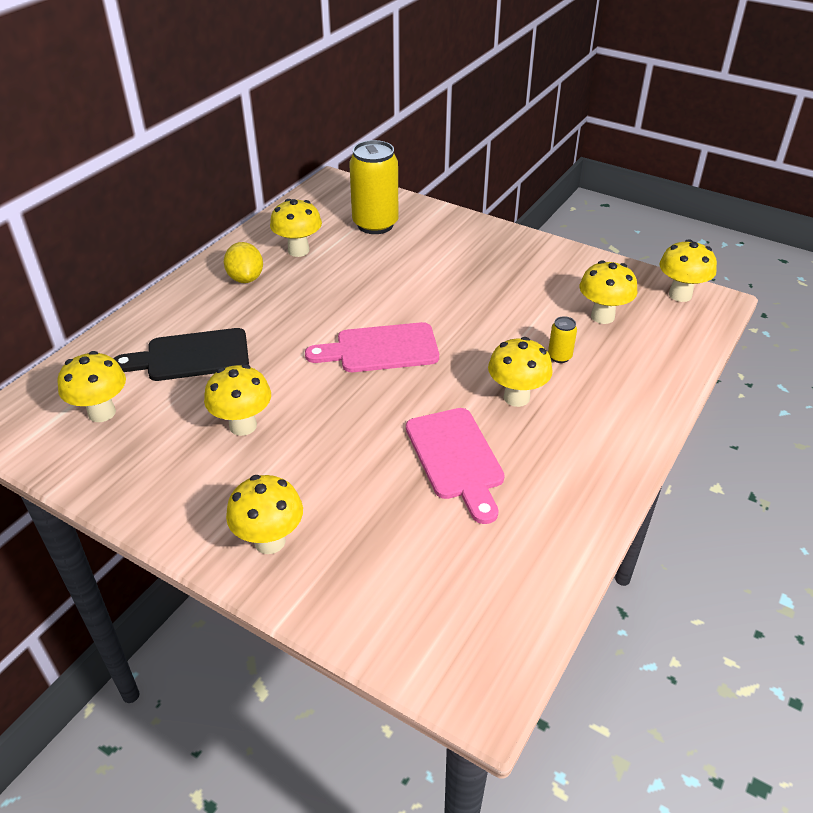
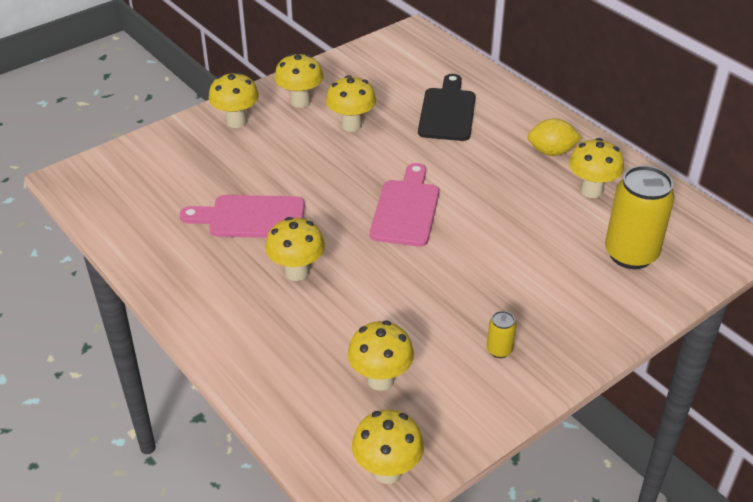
camera: 110 degrees right, 0 degrees up
(102, 413) = (401, 70): yellow mushroom -> yellow mushroom (300, 101)
(559, 357) = (334, 320): yellow can -> yellow can (499, 350)

